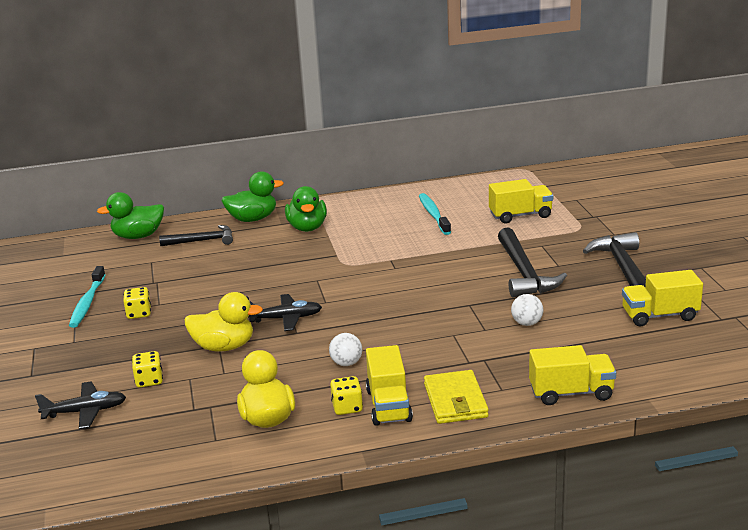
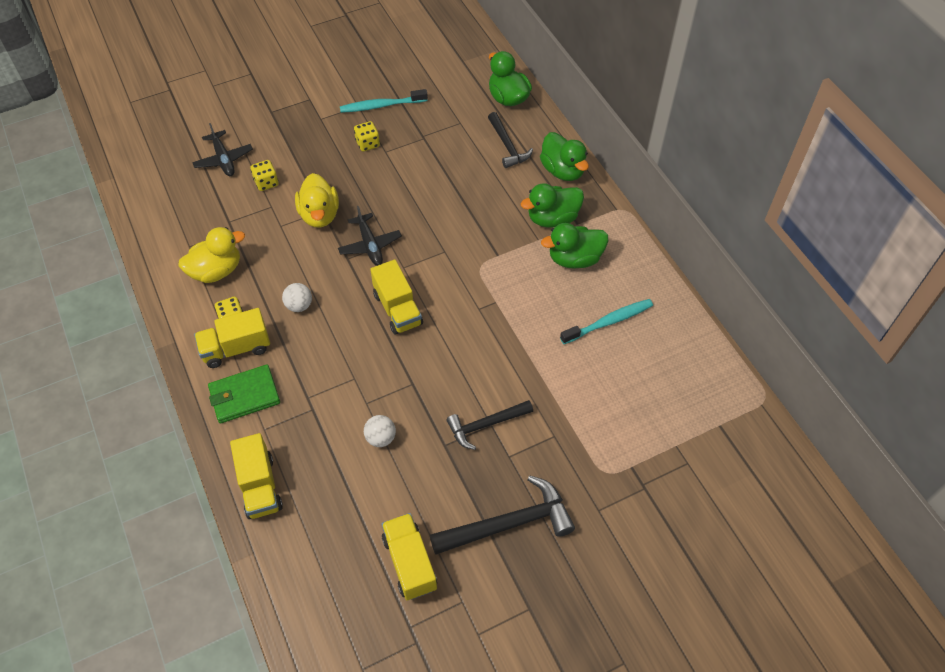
camera: 75 degrees right, 30 degrees up
(359, 222) = (574, 259): none -> green duck
(455, 401) = (244, 396): yellow wallet -> green wallet
(520, 215) = (627, 407): yellow truck -> yellow truck (398, 309)
(524, 273) = (486, 425): black hammer -> black hammer, size x0.65

